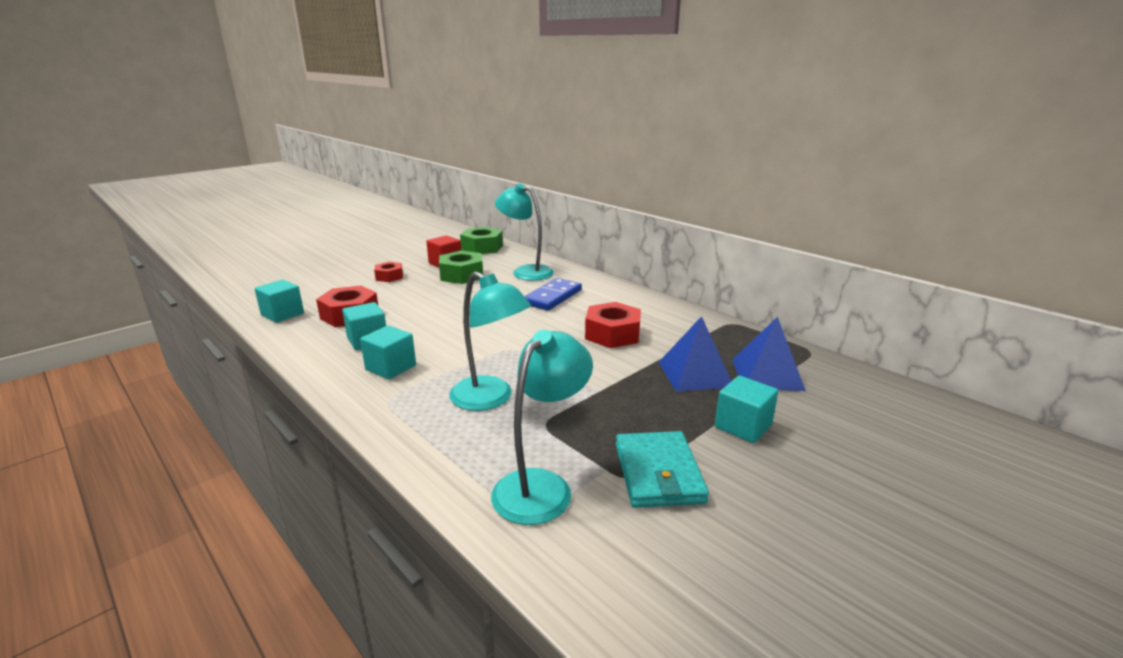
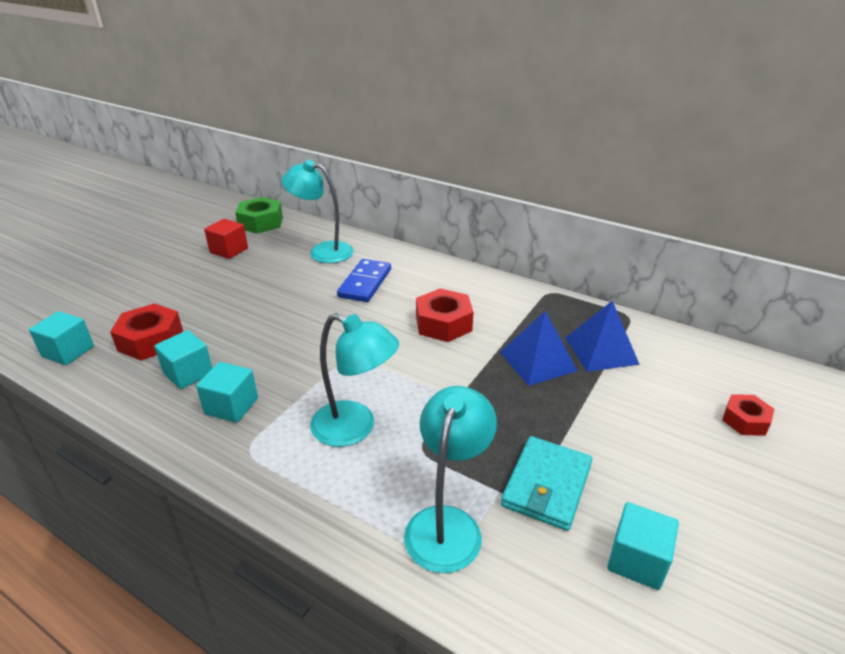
camera: 15 degrees left, 10 degrees up
(389, 277) = (172, 278): red nut -> red nut (745, 420)
(461, 275) = (254, 265): green nut -> none
(658, 473) = (546, 485): turquoise wallet -> turquoise wallet turned 45 degrees clockwise
(743, 426) = (600, 415): turquoise cube -> turquoise cube (637, 560)

